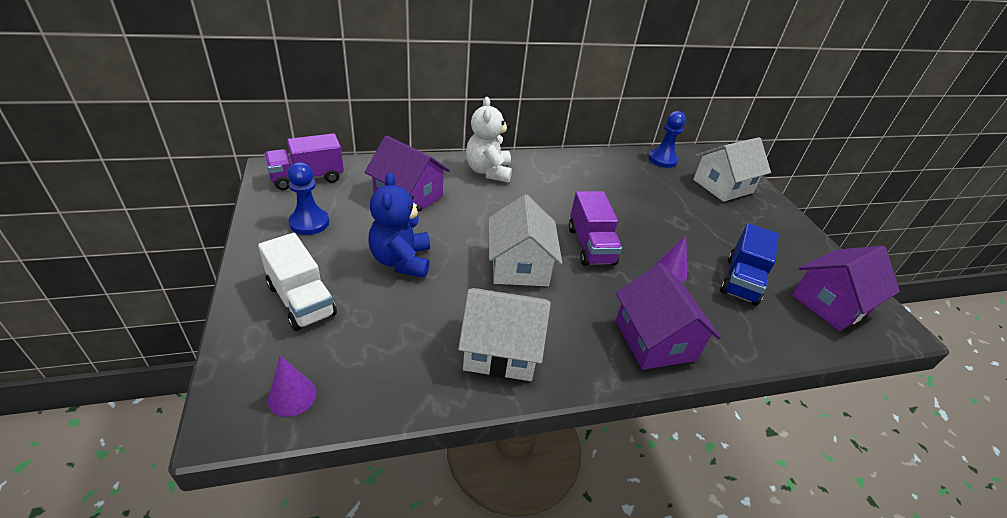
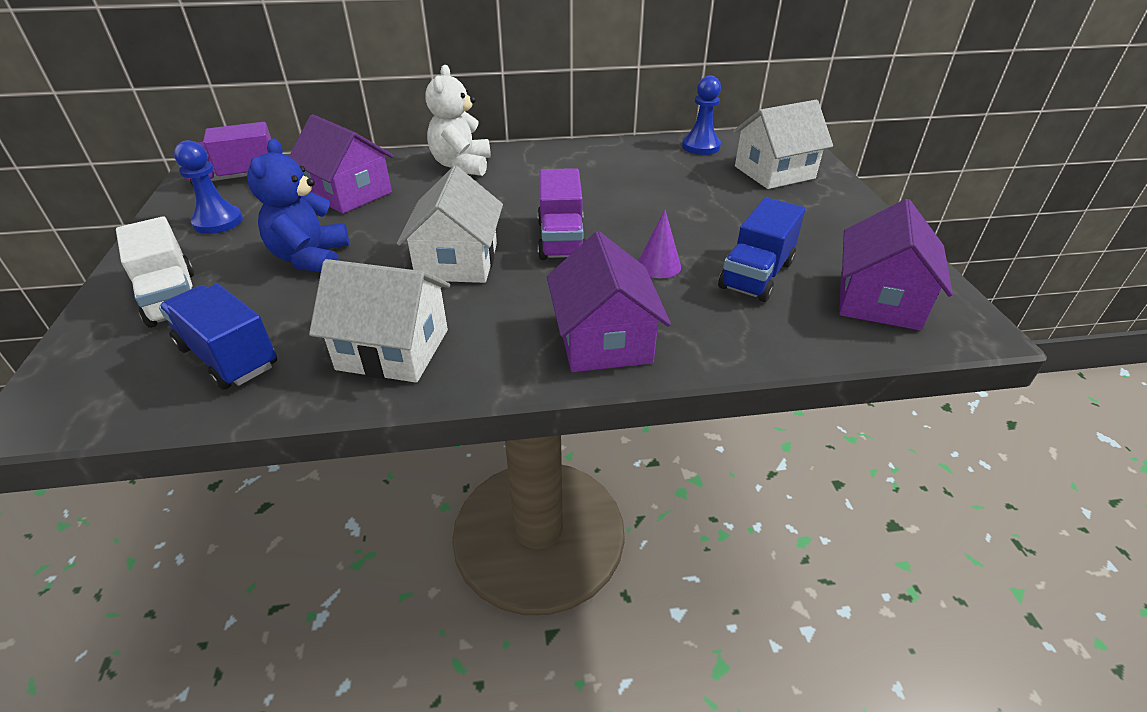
camera: 10 degrees right, 0 degrees up
(292, 396) = (116, 393): purple cone -> none
(372, 358) = (228, 356): none -> blue truck
(830, 304) = (878, 300): purple house -> purple house turned 45 degrees counterclockwise

